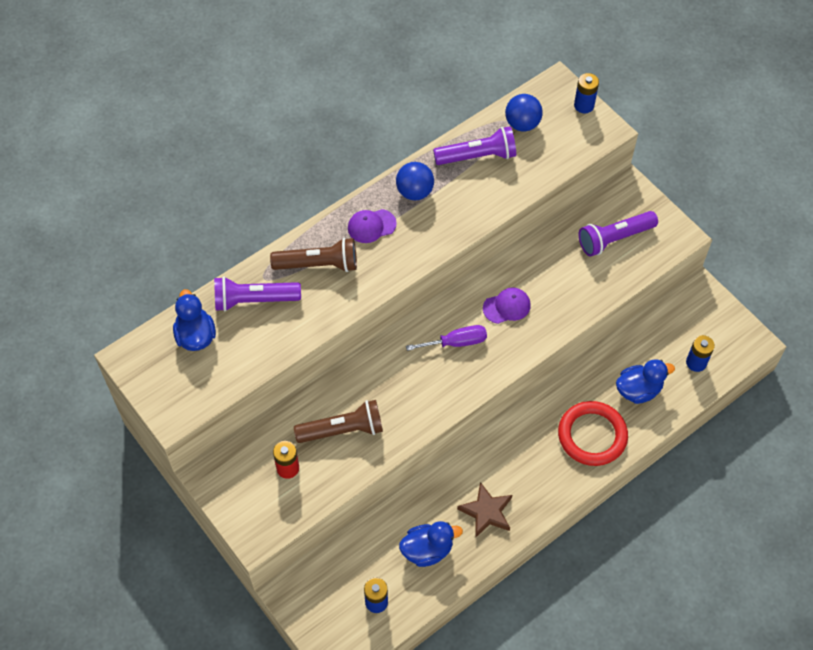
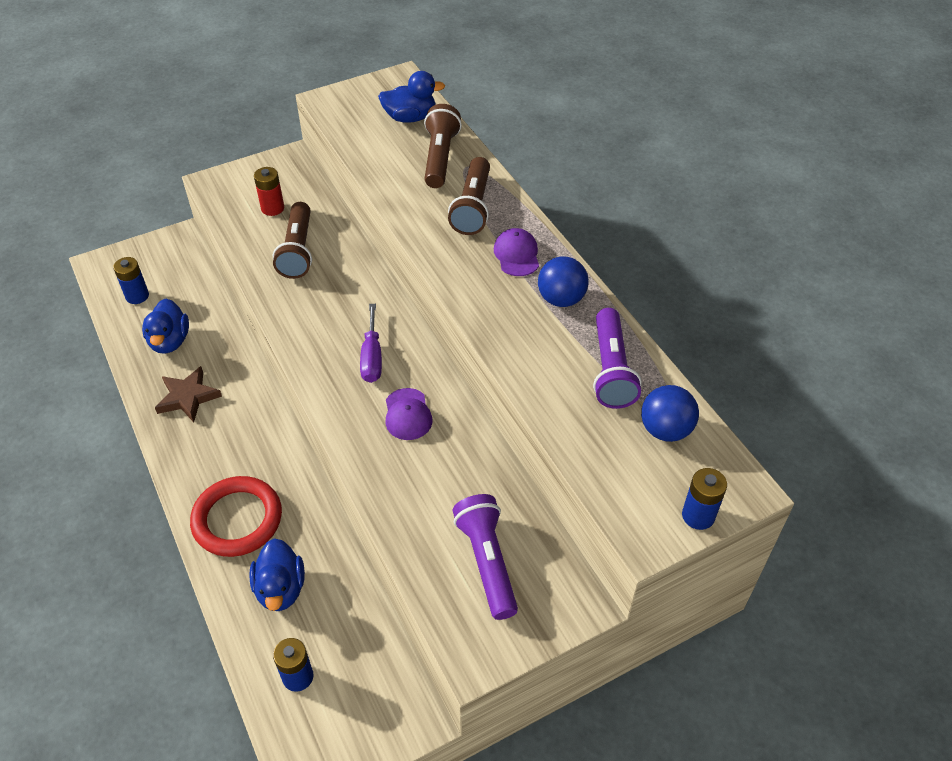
camera: 100 degrees right, 10 degrees down
(254, 300) = (440, 157): purple flashlight -> brown flashlight

